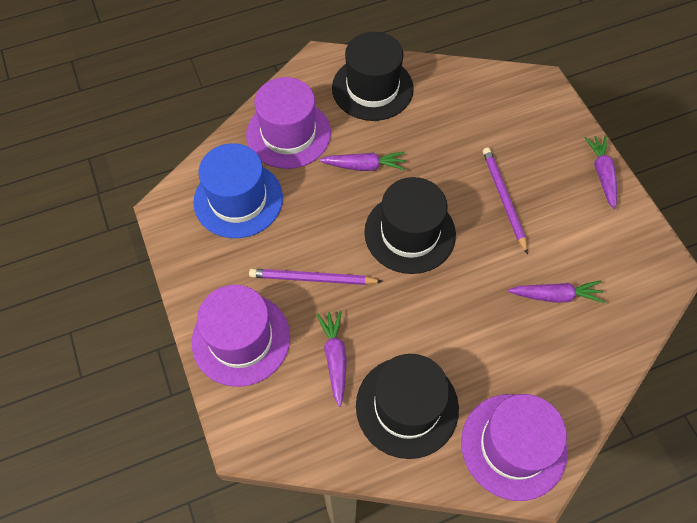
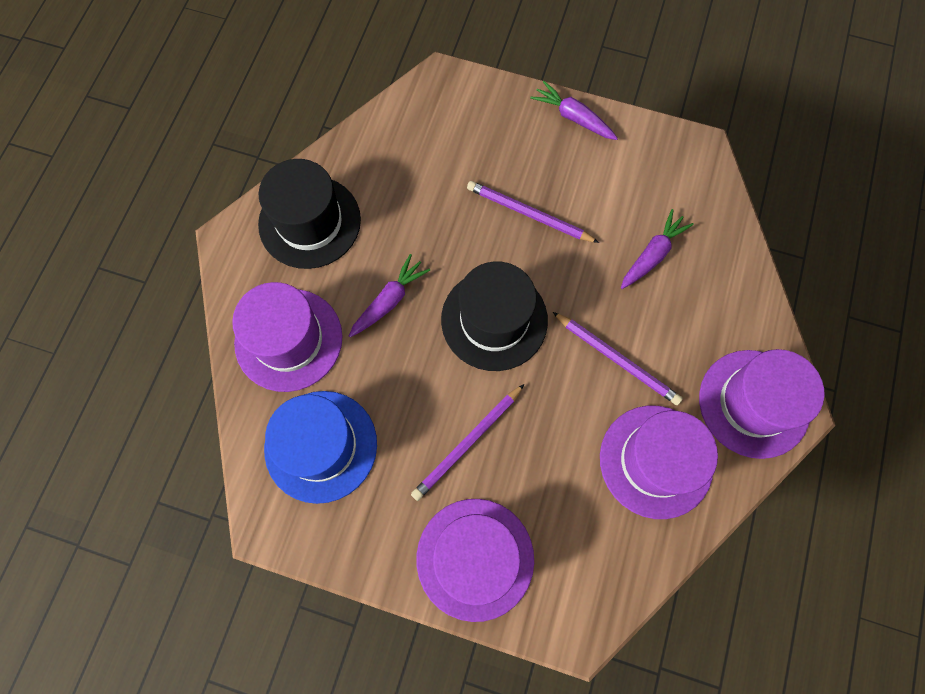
camera: 50 degrees left, 10 degrees up
(335, 358) = (563, 486): purple carrot -> none
(407, 406) = (656, 461): black hat -> purple hat
(456, 328) = (617, 359): none -> purple pencil

